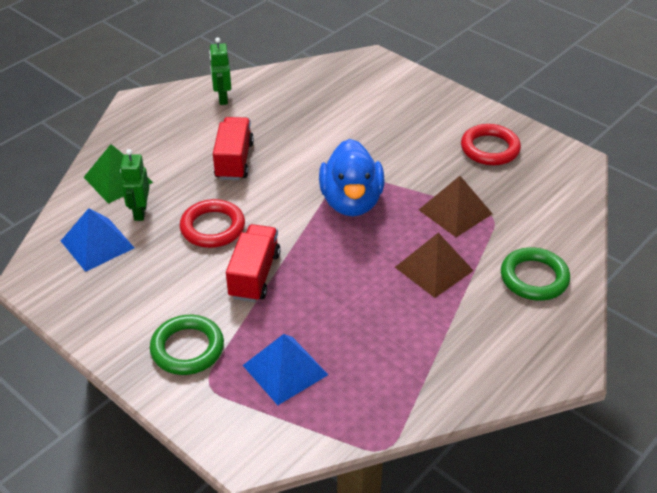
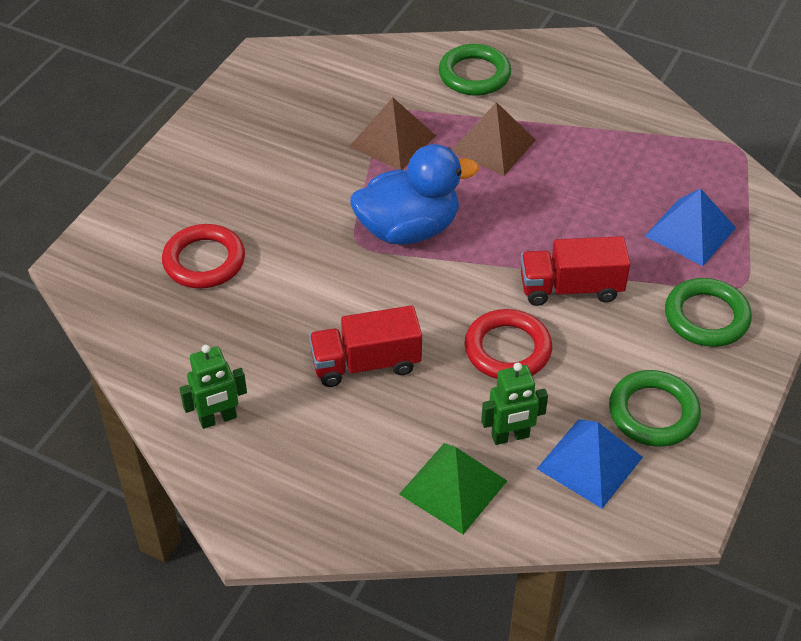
camera: 105 degrees left, 5 degrees up
(117, 288) = (653, 413): none -> green ring
(490, 149) = (264, 125): red ring -> red ring (204, 261)

